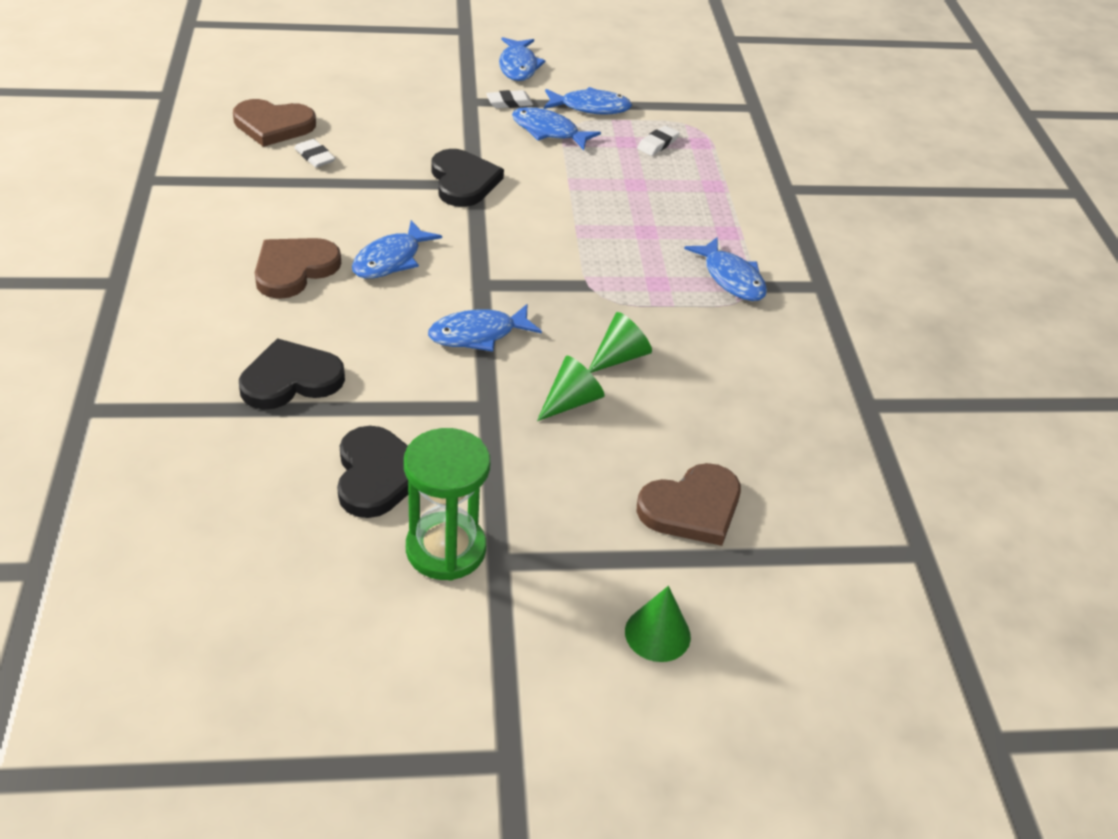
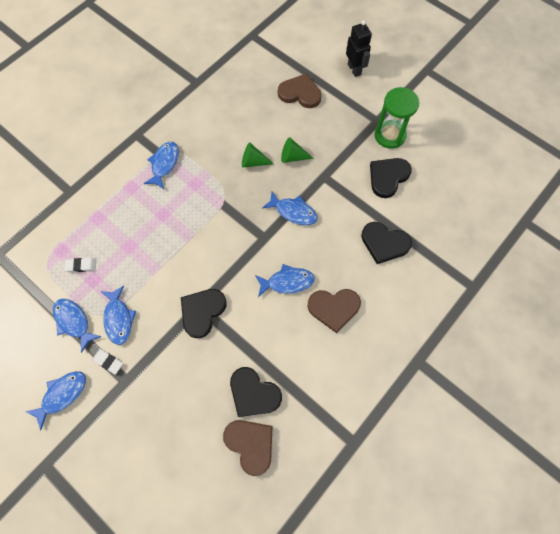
camera: 130 degrees left, 25 degrees up
(315, 156) = (253, 393): white eraser -> black heart
(657, 634) = (354, 69): green cone -> black robot

